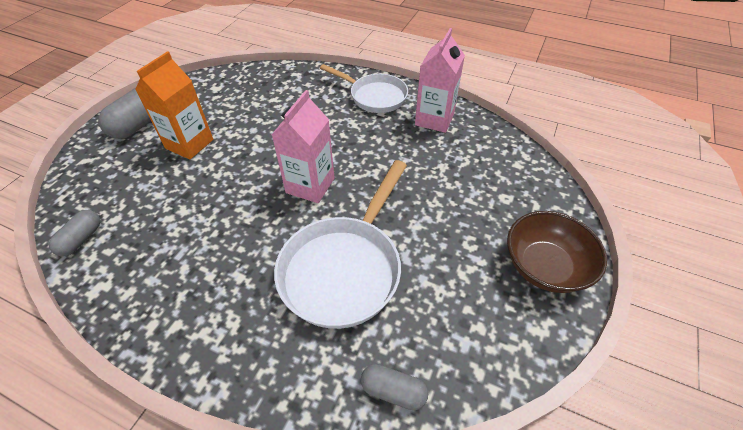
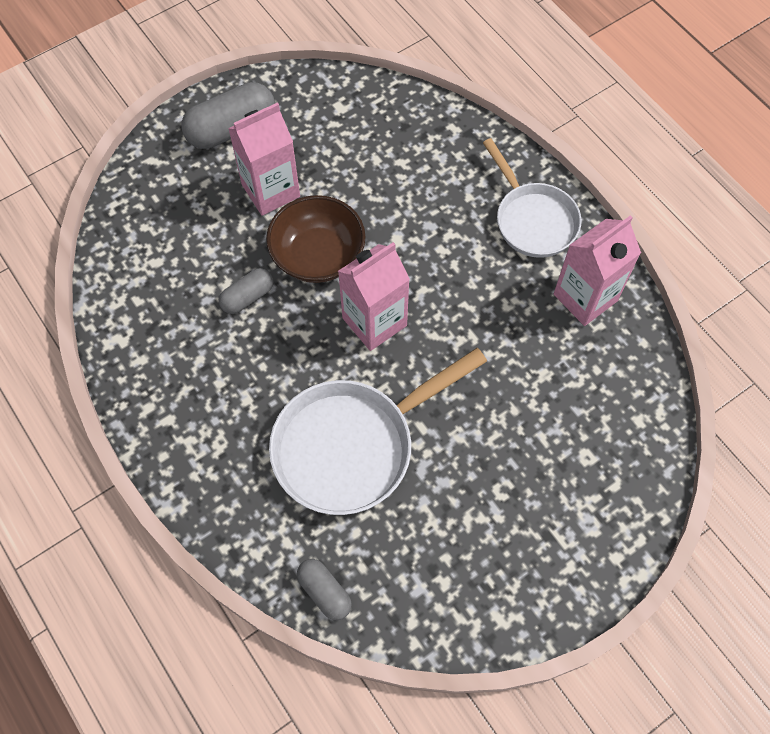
camera: 30 degrees right, 15 degrees up
(81, 239) = (117, 272): grey capsule -> grey capsule (247, 297)
(189, 144) = (270, 190): orange carton -> pink carton
(545, 267) = (562, 561): brown bowl -> brown bowl (318, 255)

